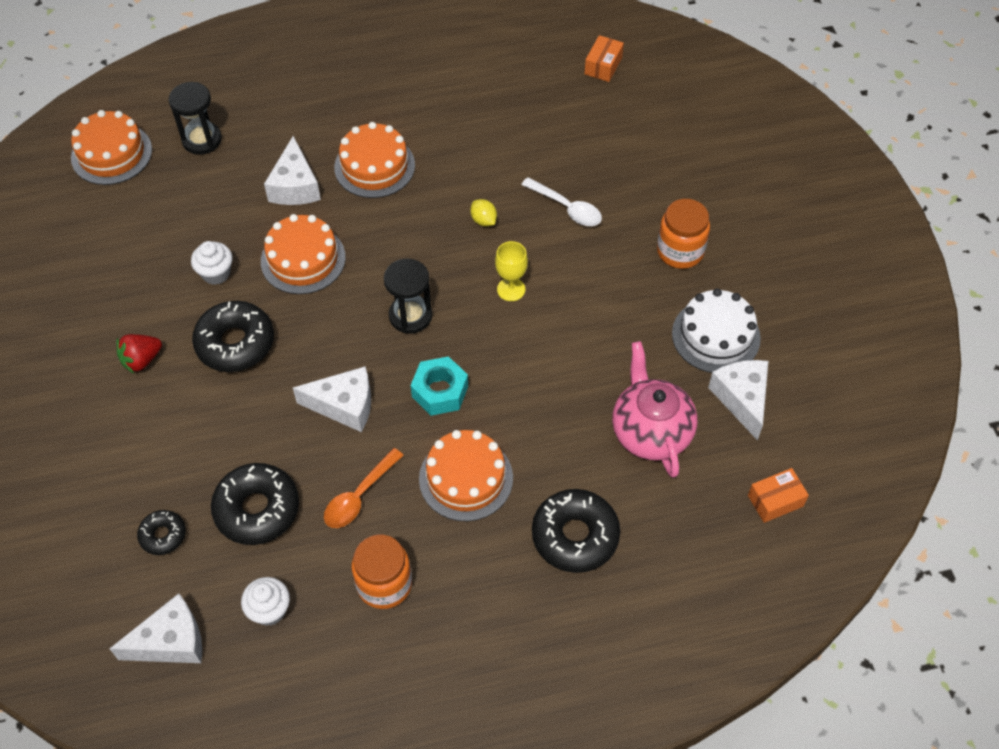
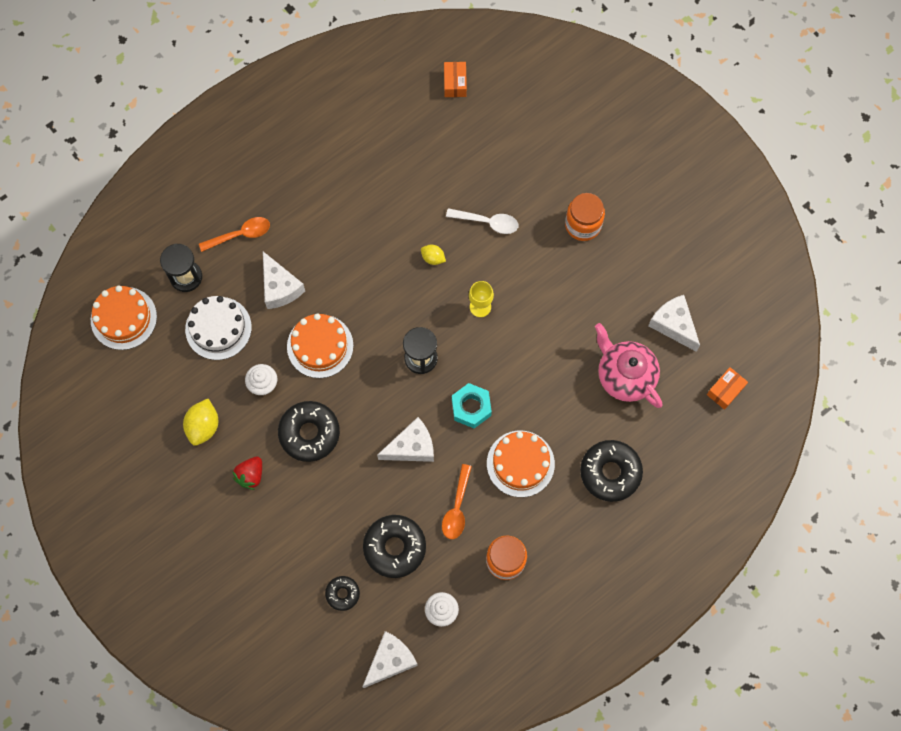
camera: 25 degrees left, 15 degrees up
(123, 289) = (203, 426): none -> yellow lemon
(284, 122) = (240, 234): none -> orange spoon
(374, 166) = (329, 245): orange cake -> none
(716, 336) = (636, 283): white cake -> white cake (218, 328)

